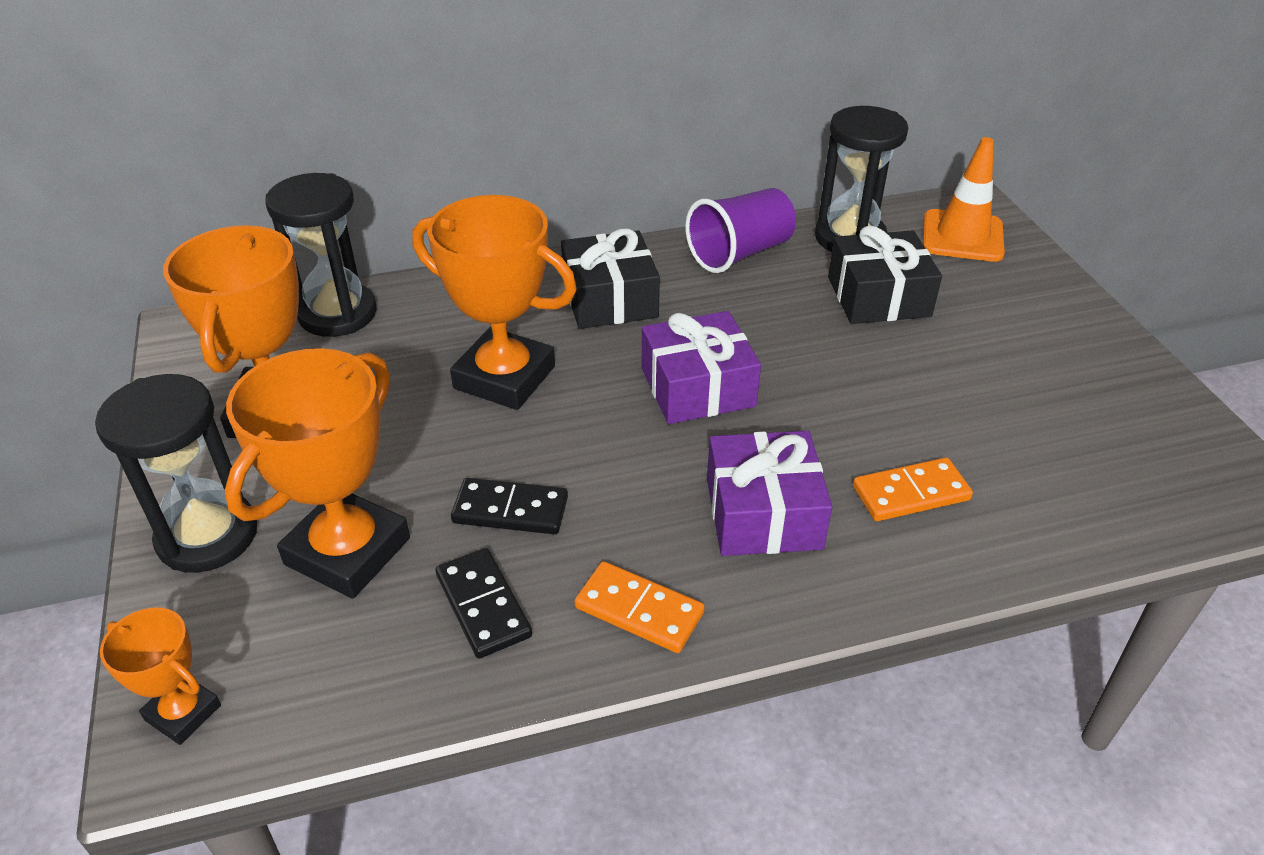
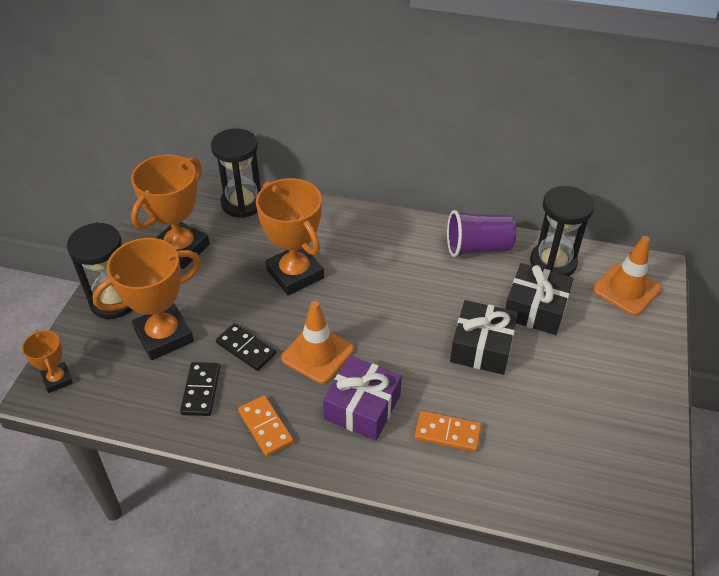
camera: 30 degrees right, 5 degrees up
(610, 299) = (382, 248): black gift -> black gift (482, 347)
(632, 470) = (317, 354): none -> orange traffic cone
(697, 387) = (386, 322): purple gift -> none

